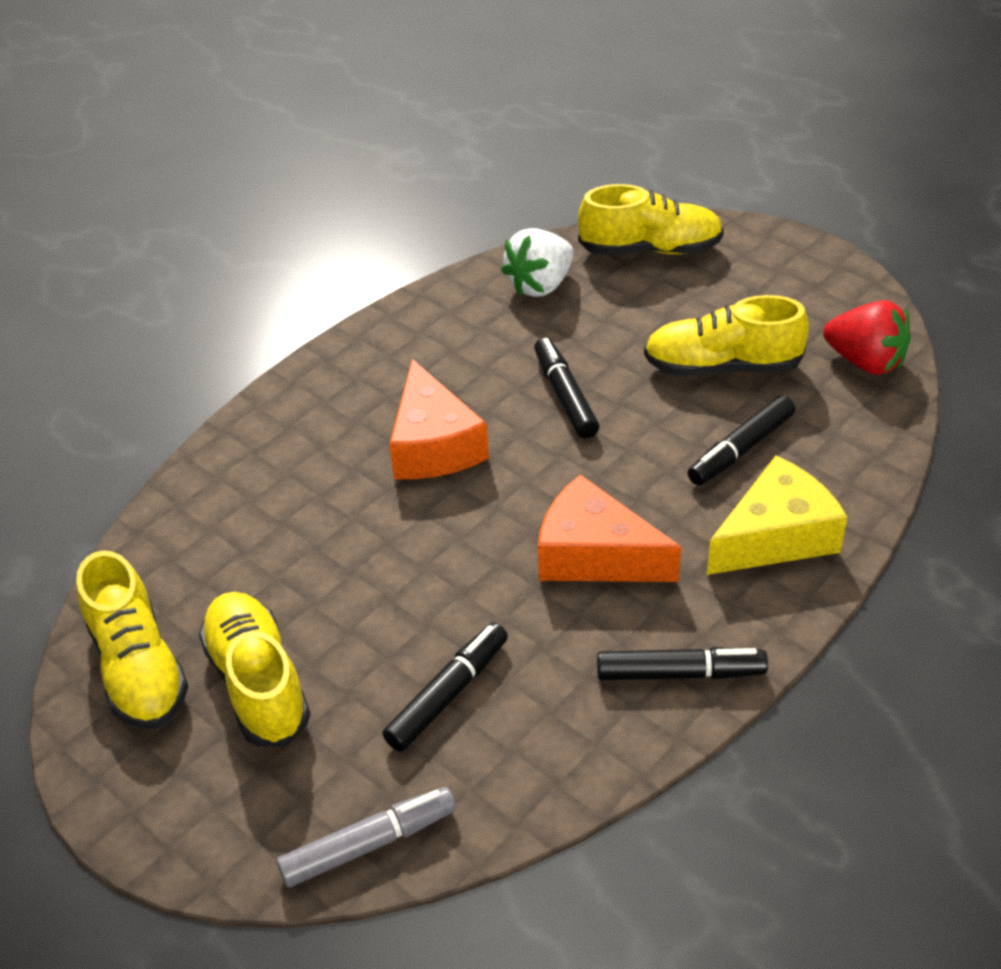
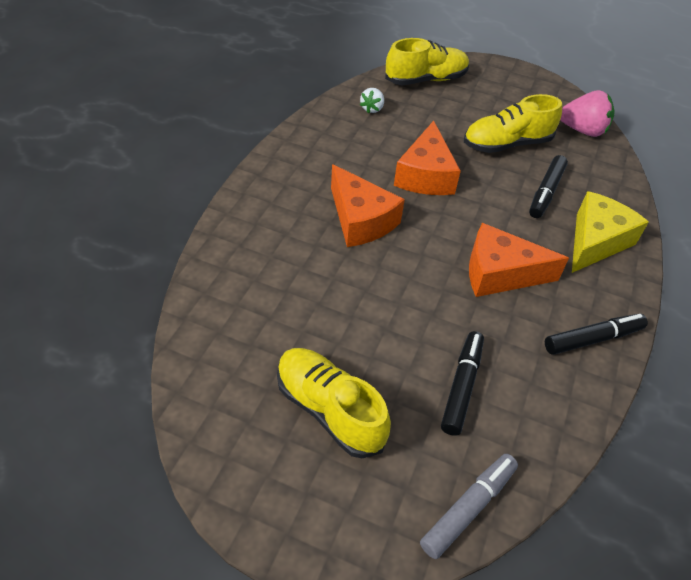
camera: 25 degrees left, 5 degrees up
(139, 668) = (236, 419): yellow shoe -> none
(540, 285) = (372, 109): white strawberry -> white strawberry, size x0.56
(565, 396) = (425, 175): black marker -> orange cheese
(865, 362) = (582, 130): red strawberry -> pink strawberry

